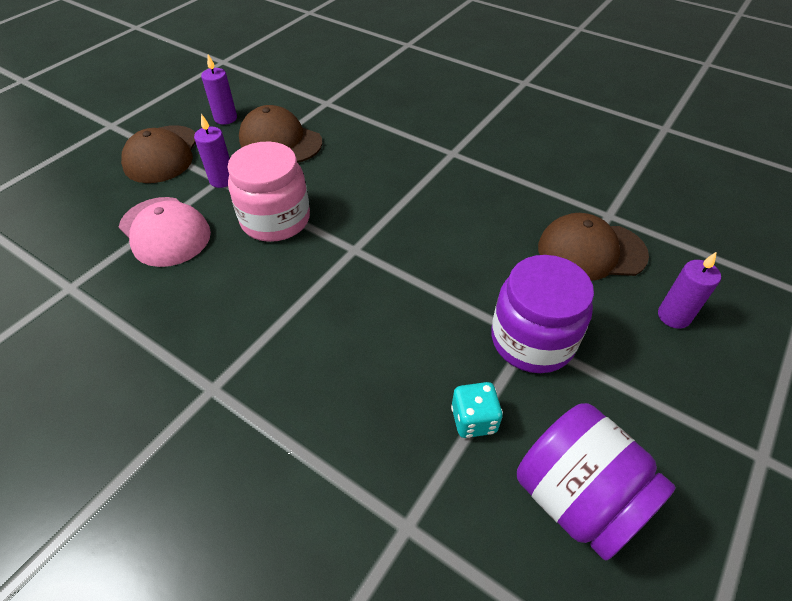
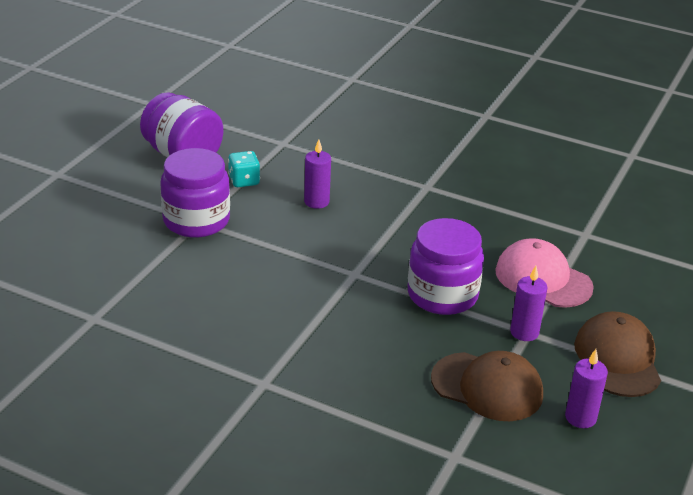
camera: 170 degrees right, 15 degrees down
(275, 220) = (442, 295): pink jar -> purple jar
(591, 251) = (126, 284): brown cap -> none
(673, 316) = (73, 240): purple candle -> purple candle (316, 202)

